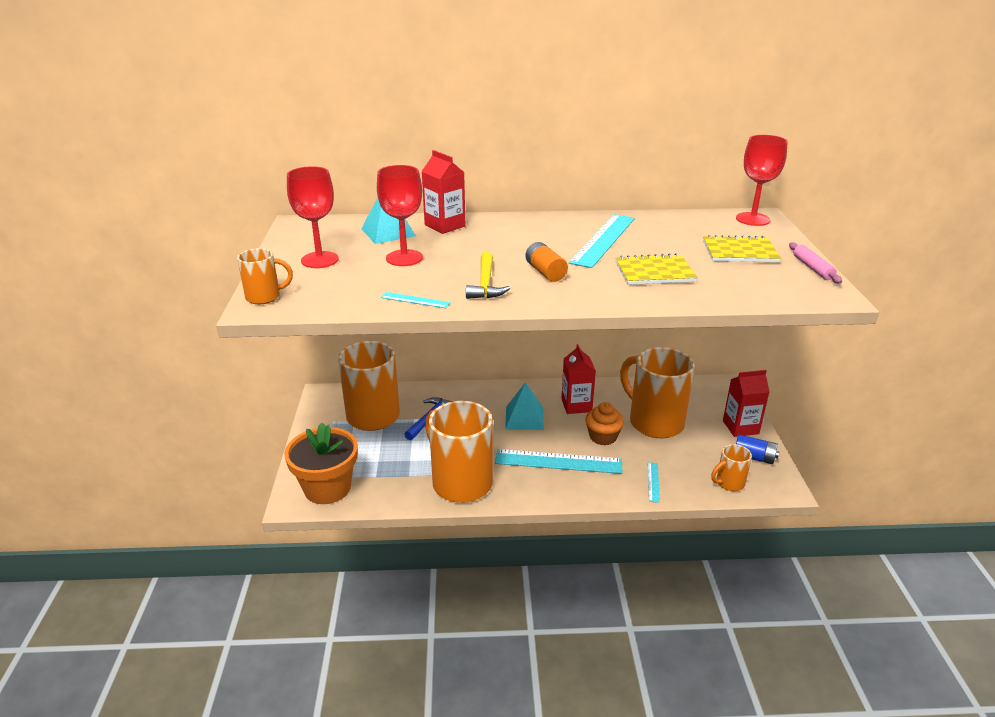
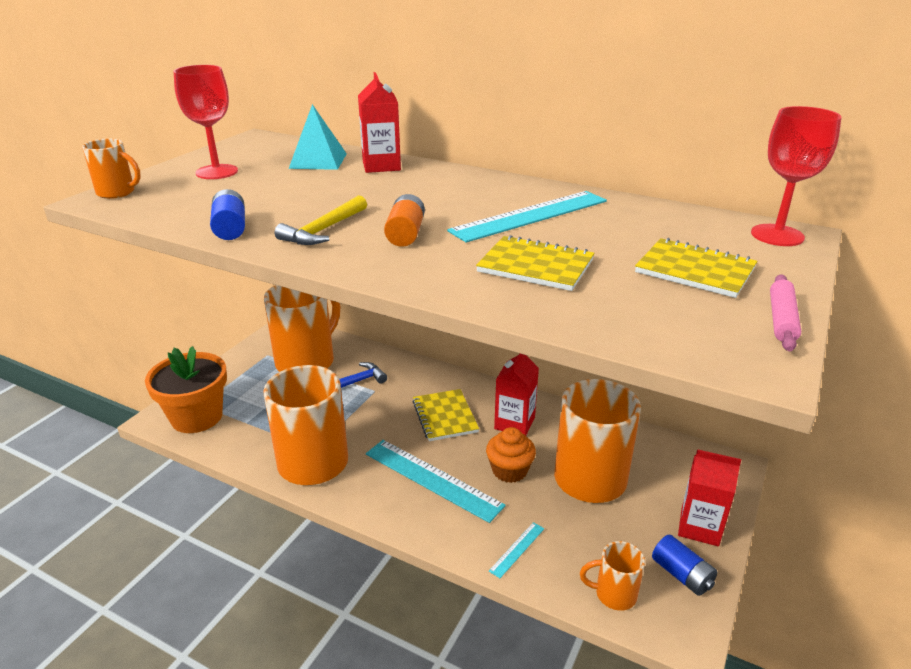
camera: 30 degrees right, 0 degrees up
(404, 258) = (291, 187): red goblet -> none
(415, 300) = (230, 228): turquoise ruler -> blue battery
(524, 418) = (444, 416): turquoise pyramid -> yellow notebook

